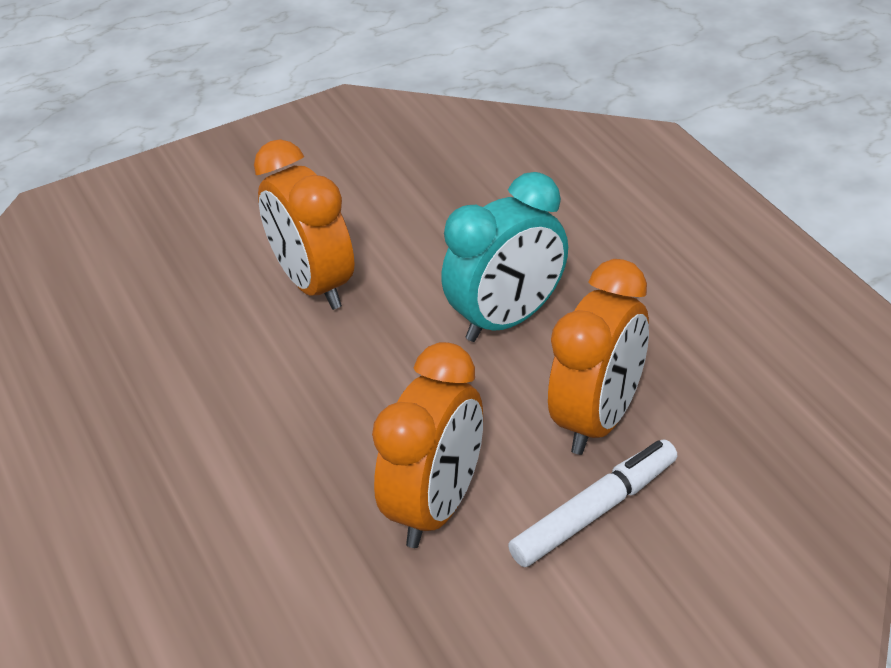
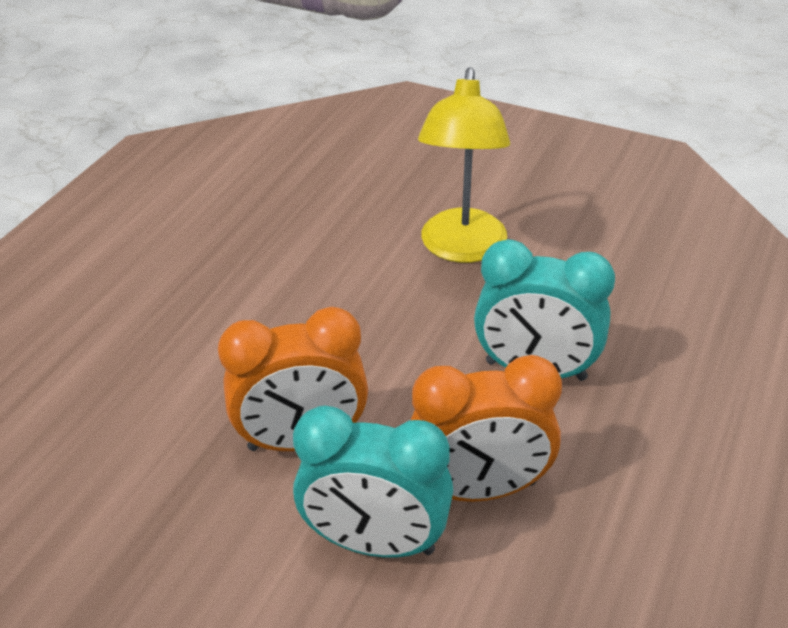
camera: 50 degrees right, 0 degrees up
(314, 285) = (462, 249): orange clock -> yellow lamp
(594, 512) = (375, 542): white marker -> turquoise clock

